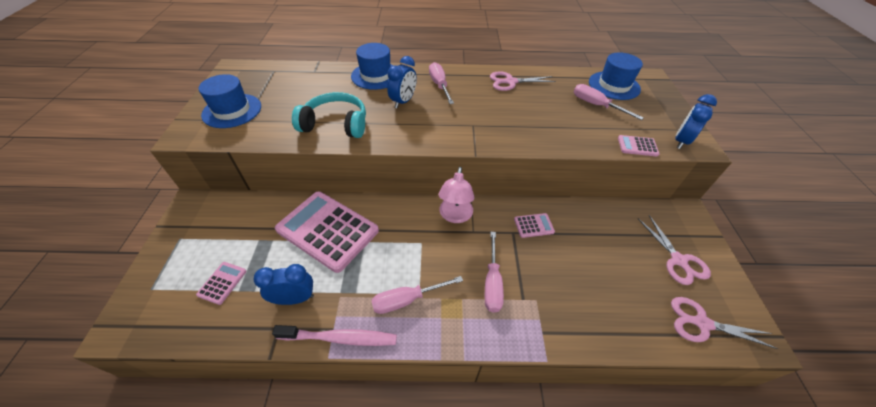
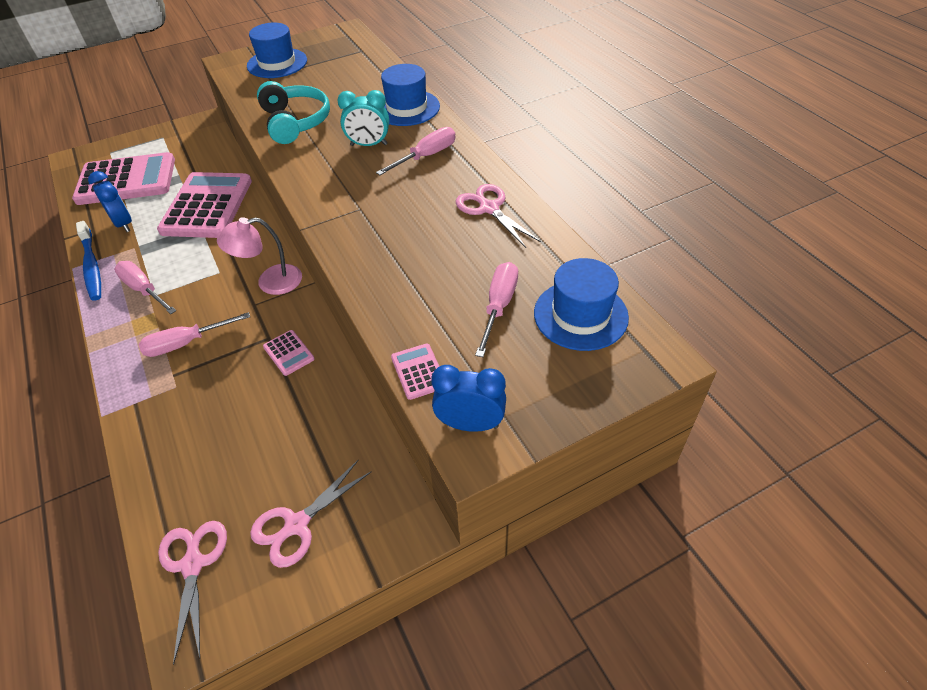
camera: 65 degrees right, 0 degrees up
(222, 283) = (126, 180): pink calculator -> pink calculator, size x2.41
(340, 338) = (92, 266): pink toothbrush -> blue toothbrush
(403, 102) = (368, 145): blue clock -> turquoise clock

